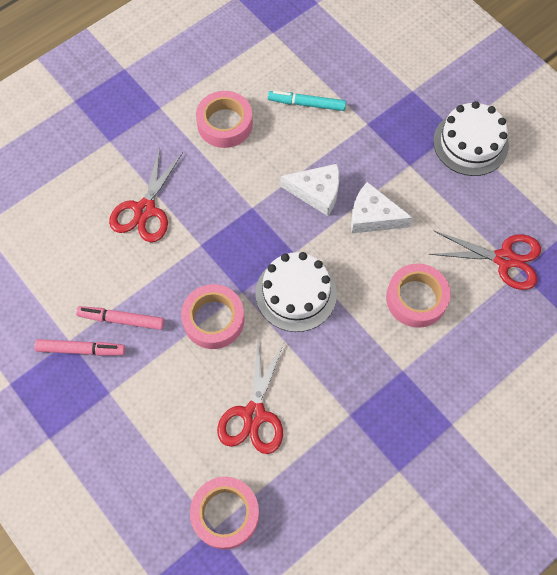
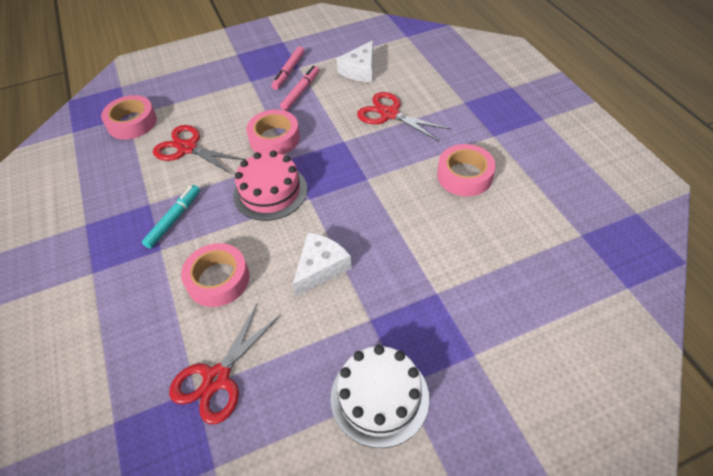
camera: 110 degrees right, 15 degrees down
(296, 293) = (270, 192): white cake -> pink cake
(306, 104) = (475, 244): turquoise marker -> turquoise marker (174, 219)
(316, 192) = (365, 228): white cheese -> white cheese (360, 70)

